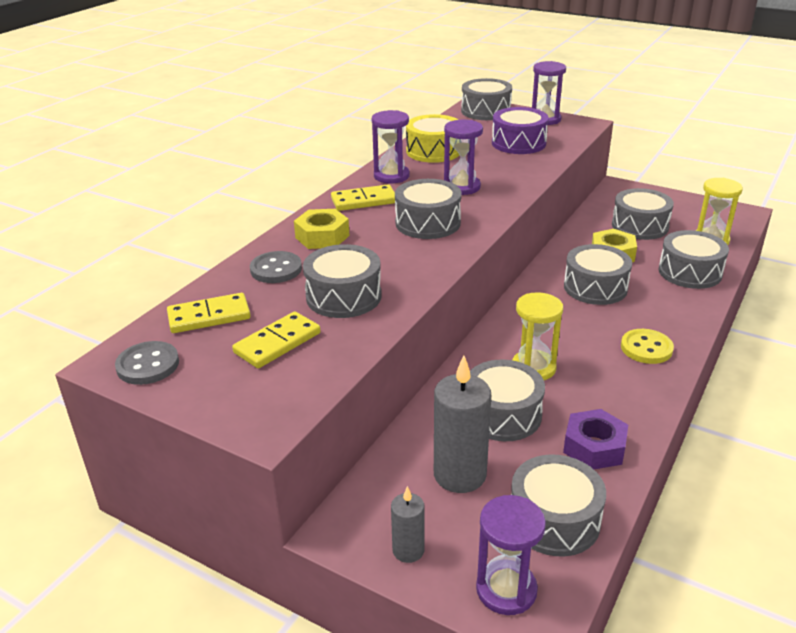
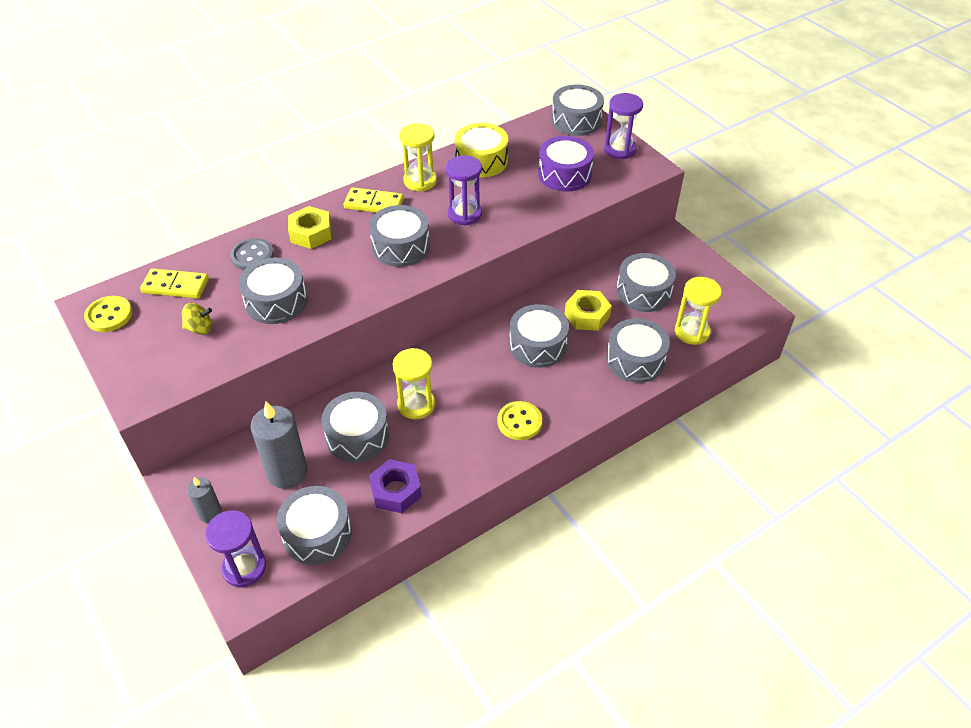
camera: 25 degrees right, 15 degrees up
(148, 365) = (109, 315): grey button -> yellow button
(277, 343) = (199, 328): yellow domino -> yellow spinning top
(391, 176) = (420, 181): purple hourglass -> yellow hourglass

